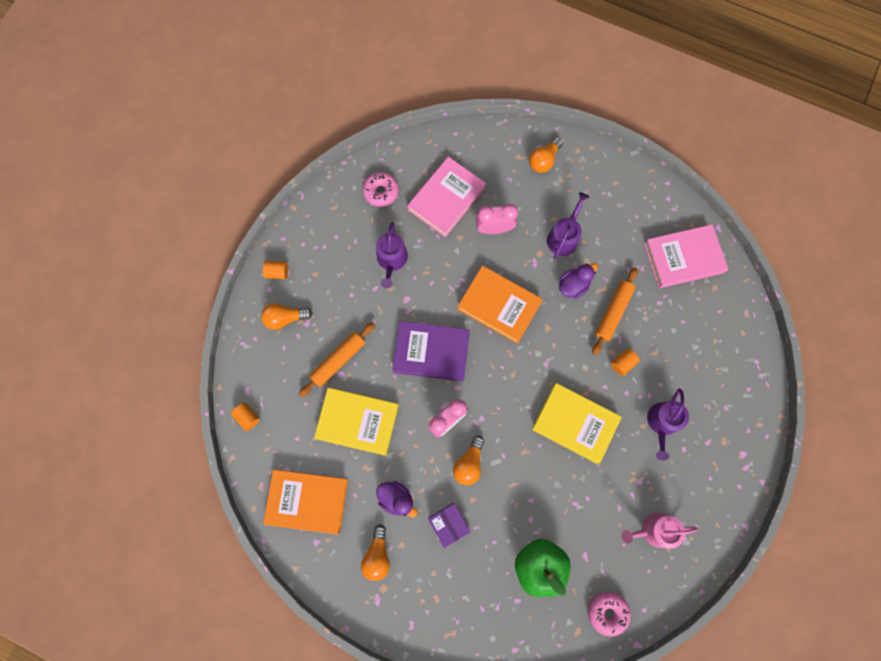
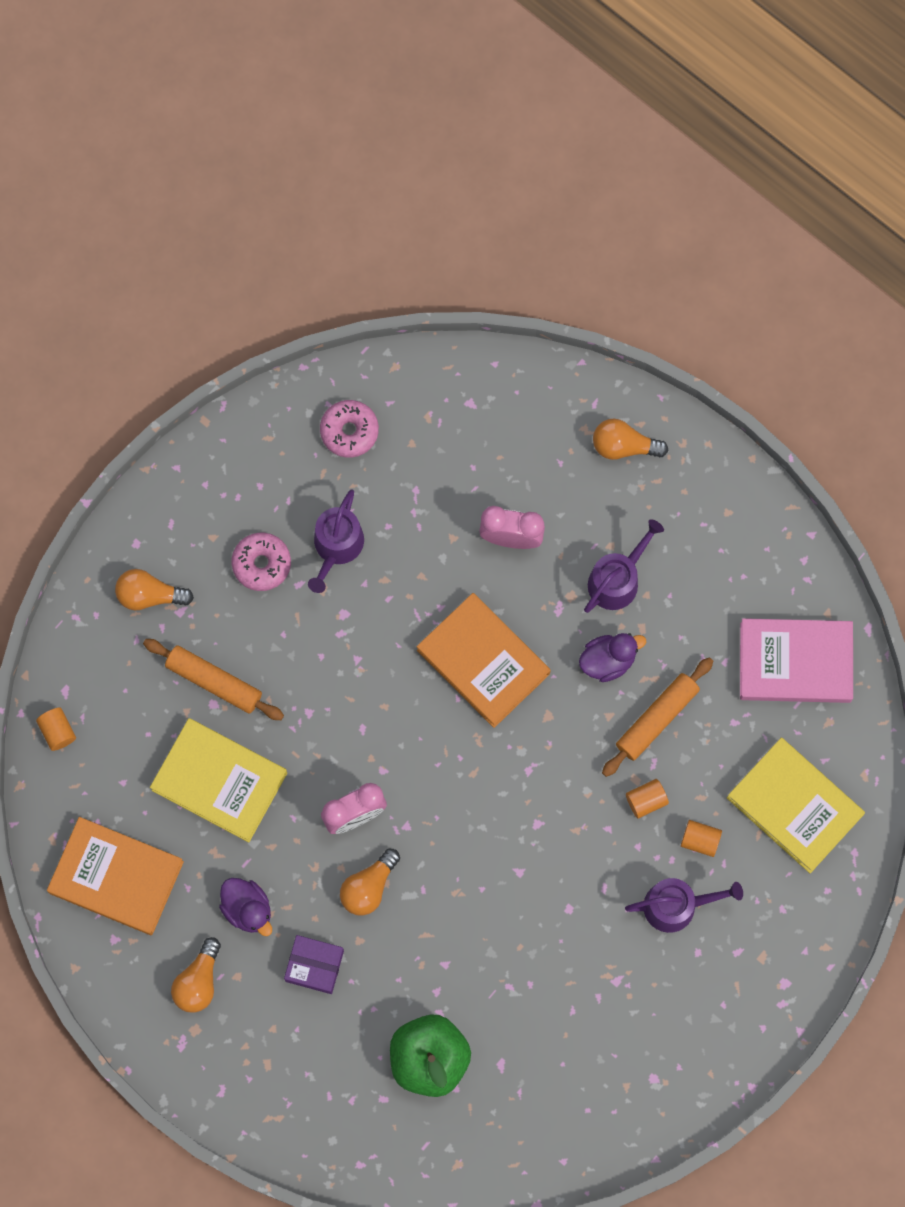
camera: 15 degrees right, 0 degrees up
(277, 272) = (155, 520): orange cylinder -> orange cylinder (700, 840)
(338, 360) = (214, 681): orange rolling pin -> orange rolling pin turned 60 degrees clockwise
(431, 352) = (359, 706): purple book -> none
(446, 199) = (449, 469): pink book -> none
(449, 524) = (314, 966): purple box -> purple box turned 60 degrees counterclockwise
(543, 160) = (623, 446): orange light bulb -> orange light bulb turned 45 degrees clockwise
(575, 423) = (545, 870): yellow book -> yellow book (794, 806)
(607, 612) = (509, 1149): pink donut -> pink donut (261, 564)
(653, 530) = (613, 1055): pink watering can -> none
(662, 423) = (677, 905): purple watering can -> purple watering can turned 135 degrees counterclockwise

